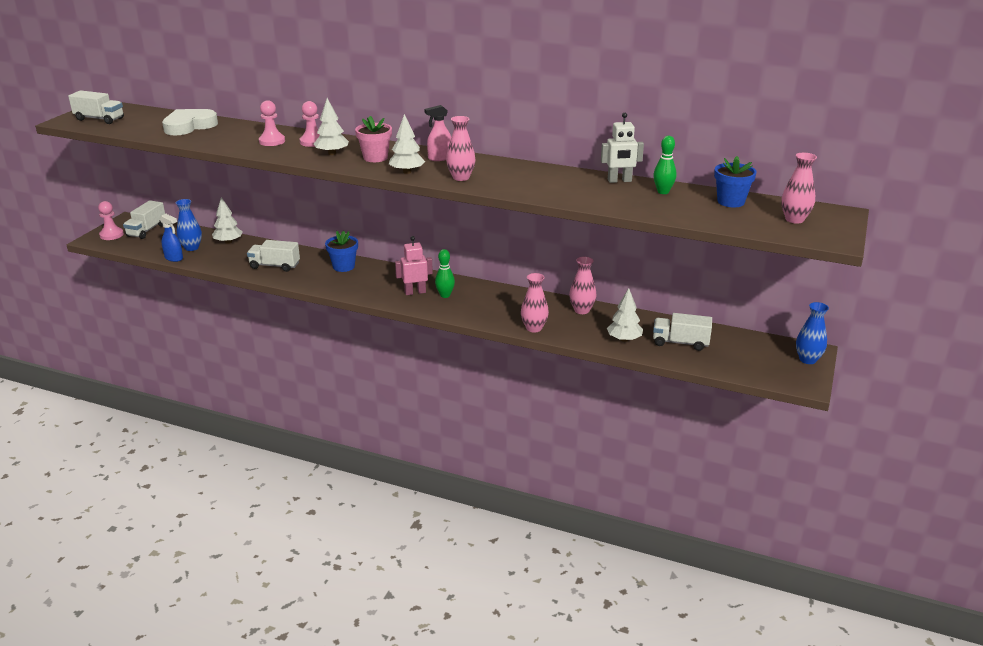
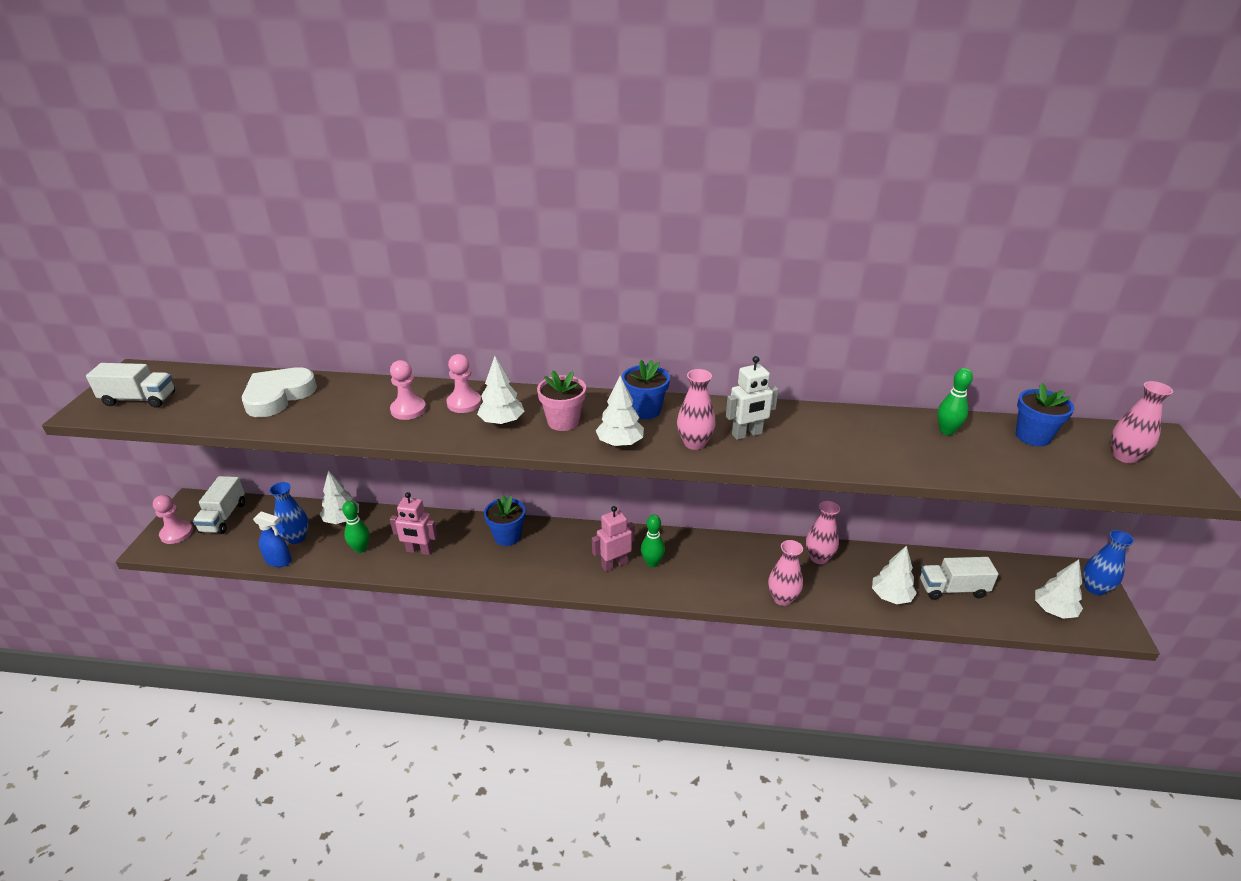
camera: 15 degrees left, 5 degrees up
(233, 259) = (360, 549): none -> green bowling pin
(274, 266) = (419, 551): white truck -> pink robot
(439, 158) = (645, 410): pink spray bottle -> blue flower pot
(619, 181) = (884, 419): white robot -> white robot (747, 434)
(757, 366) = (1053, 610): none -> white tree

